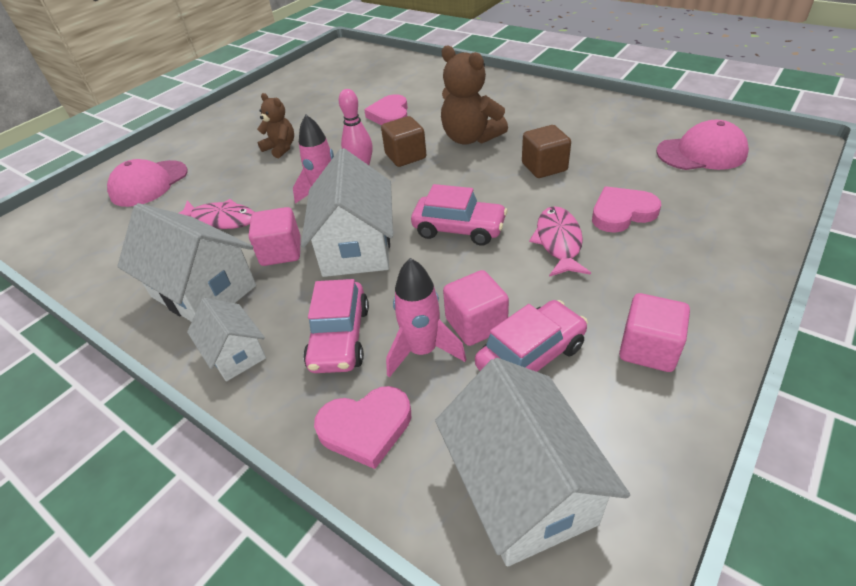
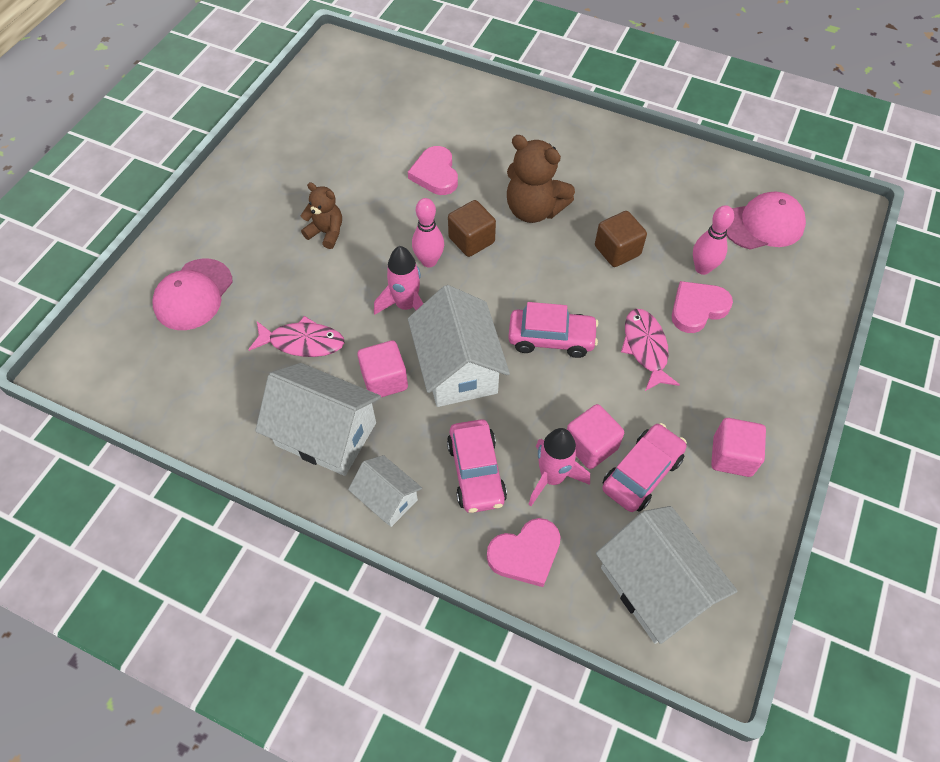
camera: 15 degrees left, 15 degrees up
(632, 182) = (702, 268): none -> pink bowling pin

